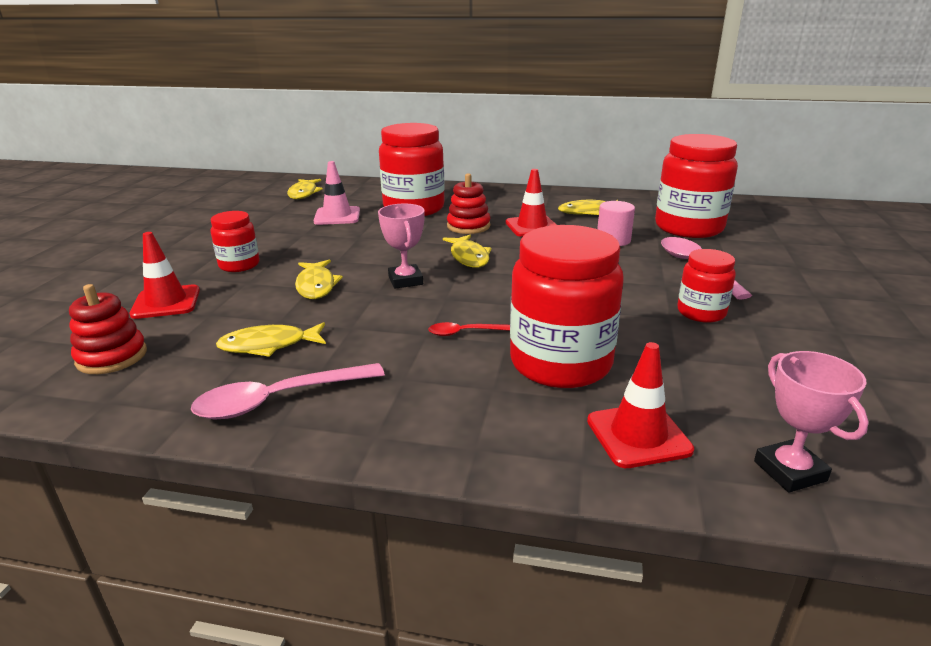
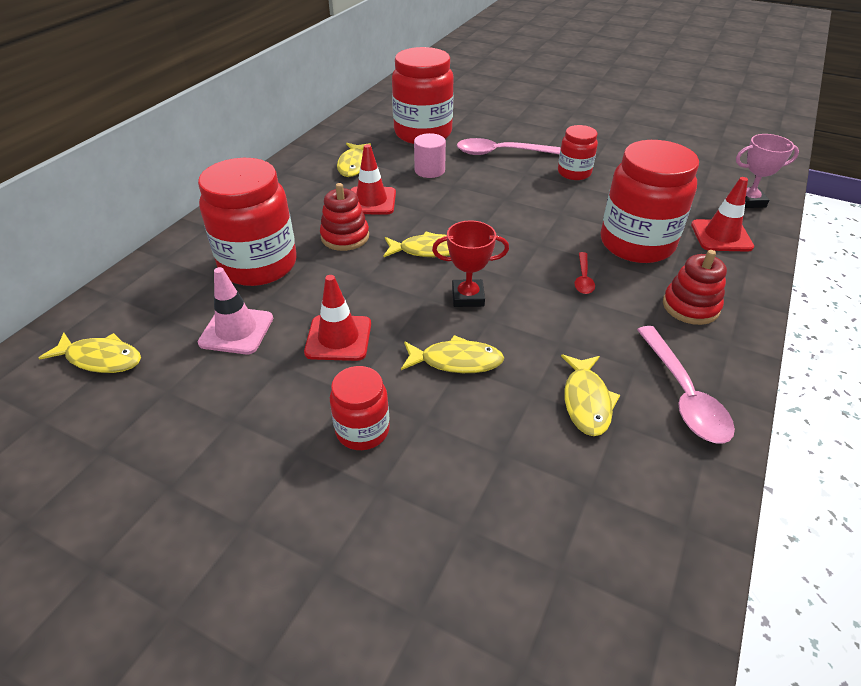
camera: 75 degrees left, 15 degrees up
(112, 357) = (593, 540): red stacking toy -> red stacking toy (690, 306)
(166, 302) = (456, 502): red traffic cone -> red traffic cone (338, 338)
(405, 280) = (468, 297): pink trophy -> red trophy

